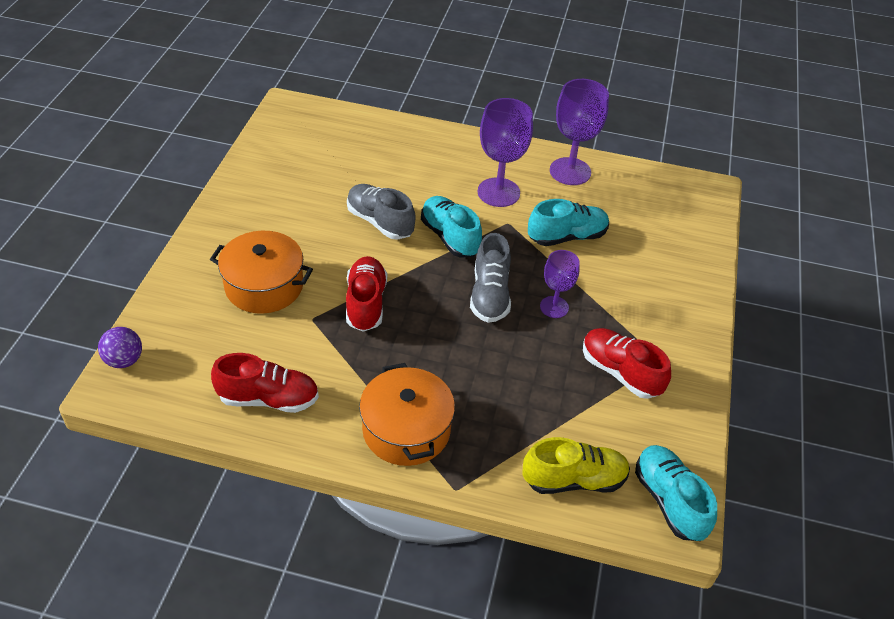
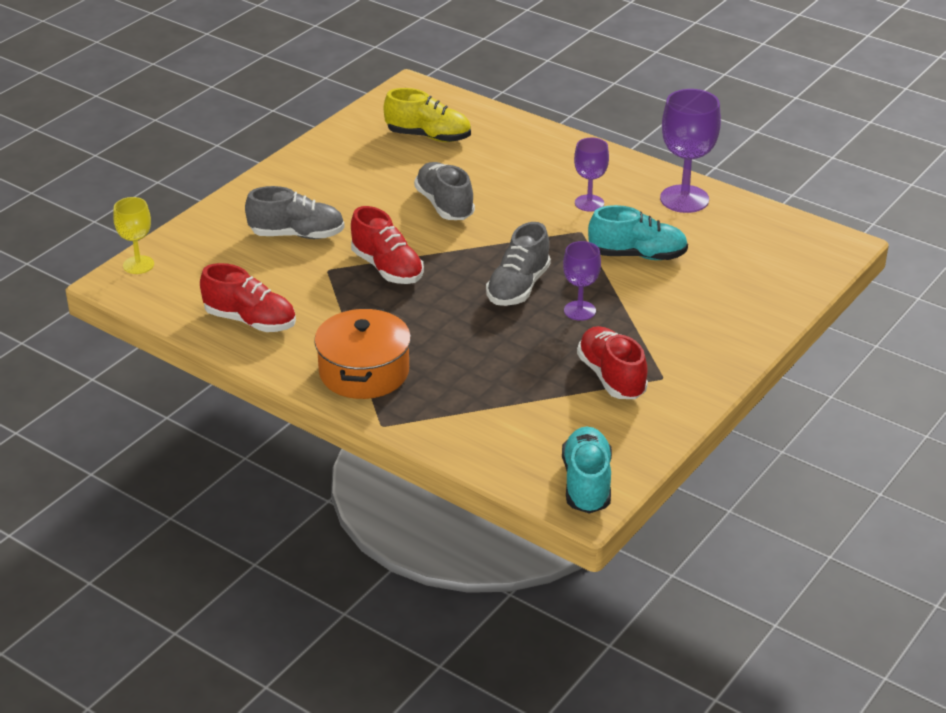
camera: 25 degrees right, 10 degrees down
(124, 360) = (138, 265): purple ball -> yellow goblet
(264, 286) = (297, 235): orange pot -> grey shoe
(366, 303) = (387, 268): red shoe -> red shoe turned 120 degrees clockwise
(450, 237) = (509, 231): turquoise shoe -> none
(498, 192) = (589, 203): purple goblet -> purple goblet, size x0.60
(574, 480) = (502, 446): yellow shoe -> yellow shoe (428, 136)

